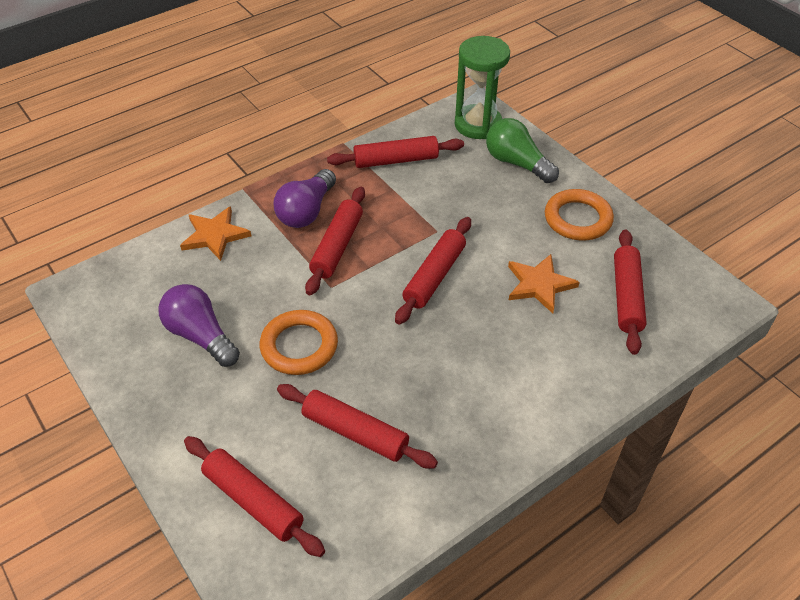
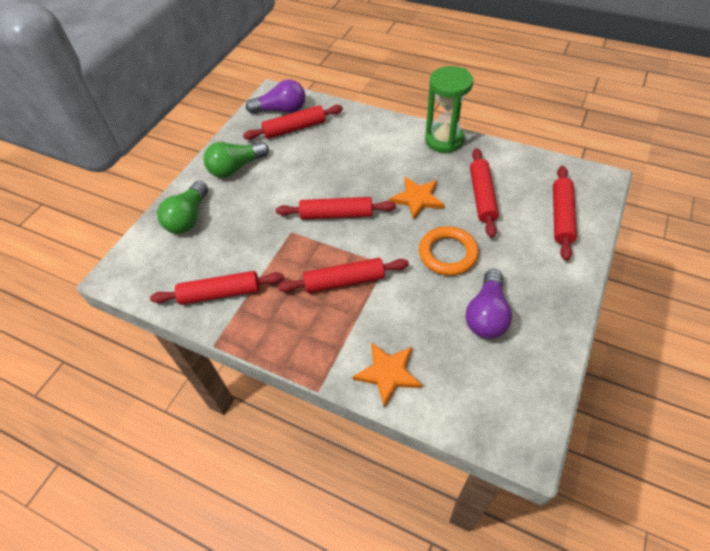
camera: 115 degrees left, 5 degrees up
(306, 211) = (319, 322): purple light bulb -> purple light bulb (281, 110)
(396, 160) = (220, 293): red rolling pin -> red rolling pin turned 60 degrees counterclockwise
(478, 124) = (146, 260): green hourglass -> green hourglass (444, 140)
(539, 285) = (310, 165): orange star -> orange star (417, 199)
(577, 219) = (236, 168): orange ring -> green light bulb

